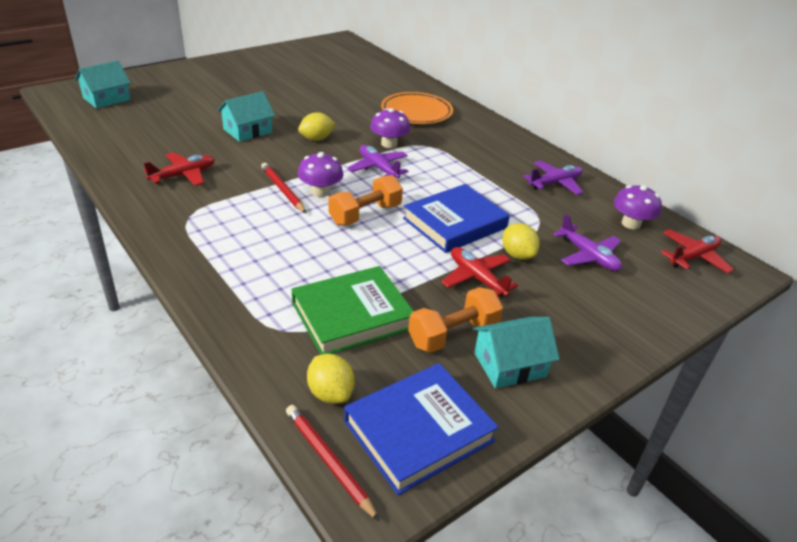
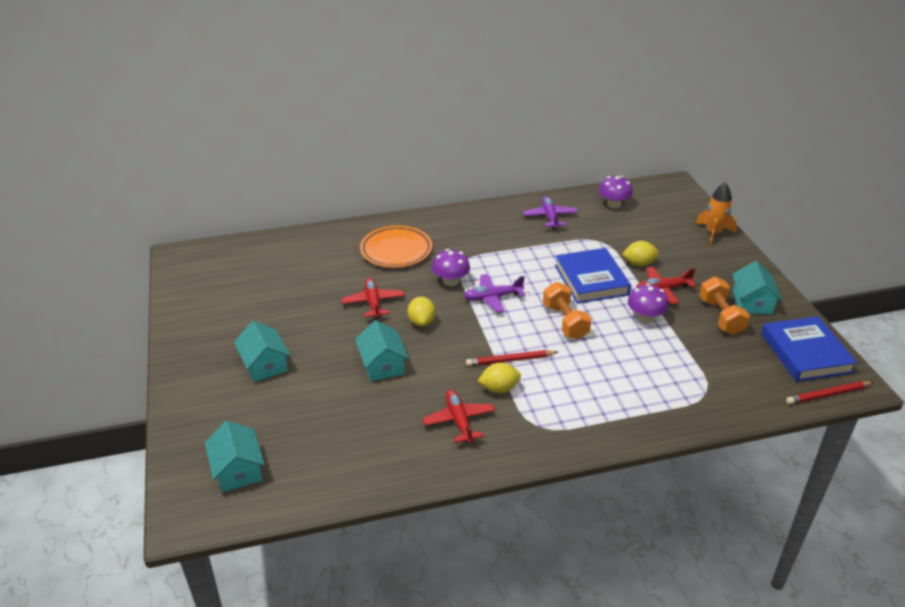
camera: 65 degrees left, 0 degrees up
(227, 87) = (264, 364): none -> turquoise house
(320, 191) = (521, 338): purple mushroom -> purple mushroom (645, 317)
(330, 393) = (771, 382): yellow lemon -> yellow lemon (499, 389)
(352, 315) = (694, 356): green book -> none
(588, 256) = (647, 235): purple plane -> none
(652, 315) = (713, 233): none -> orange rocket
(693, 257) = (658, 196): red plane -> red plane (373, 303)

